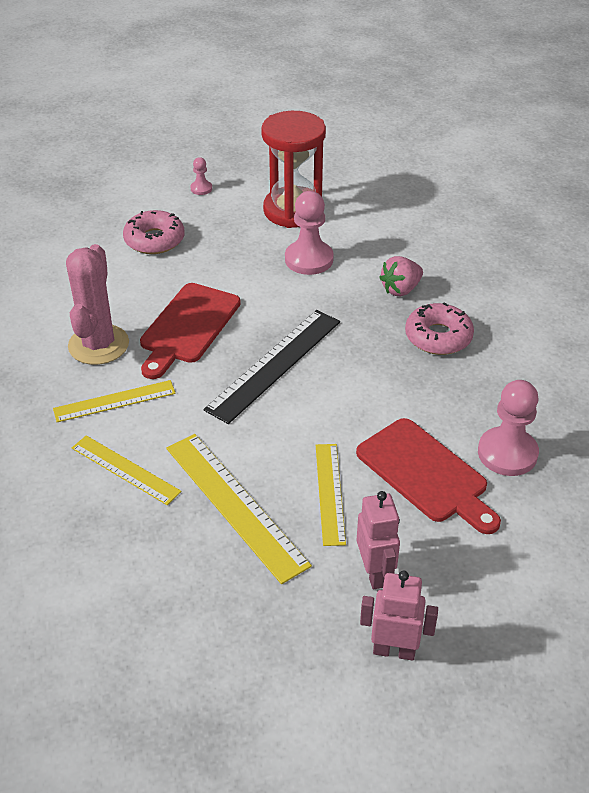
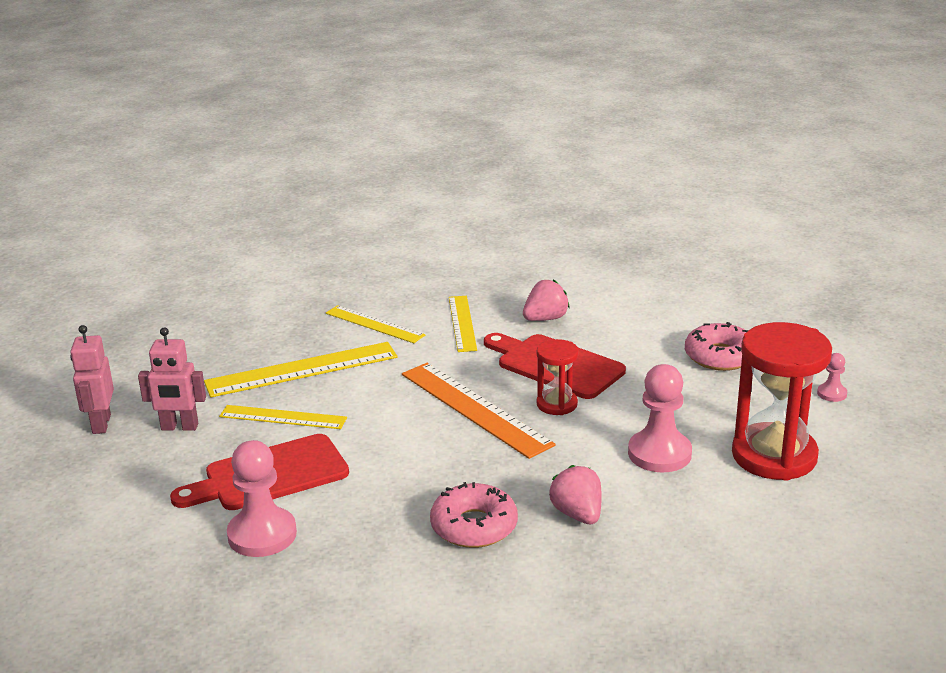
camera: 105 degrees right, 15 degrees down
(98, 345) = (545, 319): pink cactus -> pink strawberry
(125, 469) = (374, 324): yellow ruler -> yellow ruler turned 75 degrees clockwise
(254, 318) = (557, 404): none -> red hourglass
(275, 364) = (475, 408): black ruler -> orange ruler
(394, 650) = (101, 424): pink robot -> pink robot turned 150 degrees clockwise

